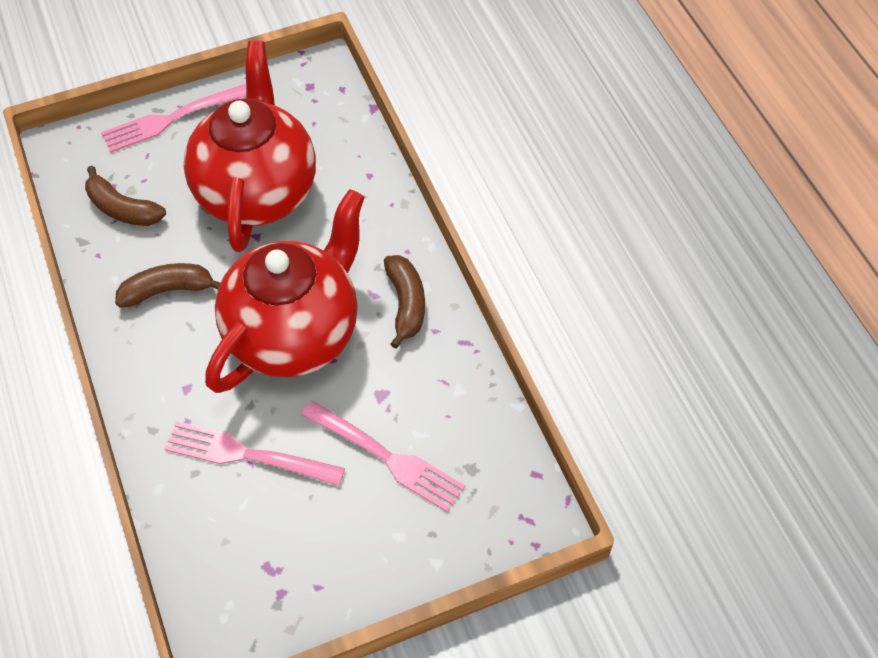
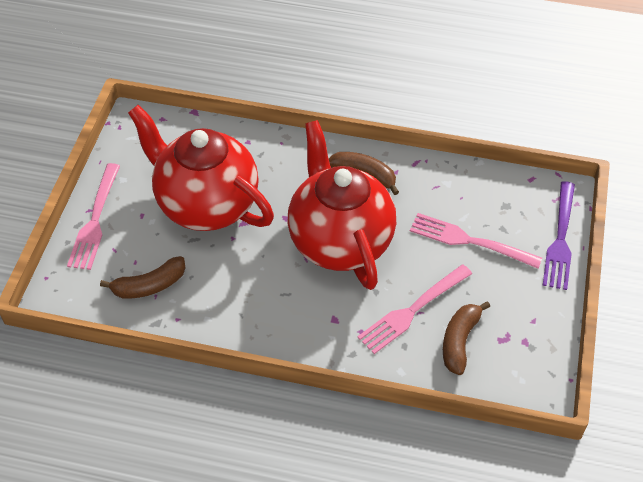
camera: 55 degrees left, 5 degrees down
(168, 290) = (245, 292): brown banana -> brown banana (459, 341)
(388, 458) = (469, 241): pink fork -> pink fork turned 135 degrees counterclockwise
(462, 555) = (560, 239): none -> purple fork

